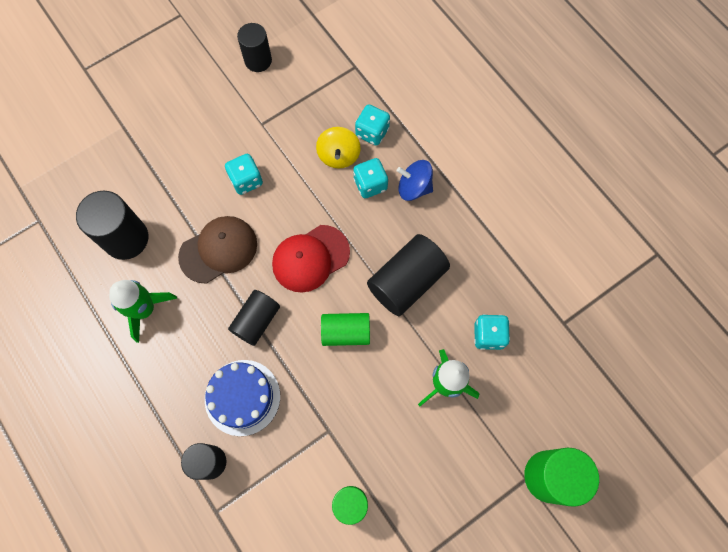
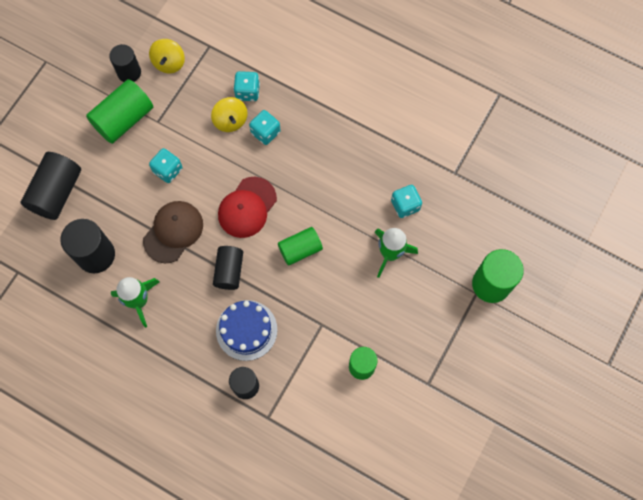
camera: 25 degrees left, 0 degrees up
(228, 107) = (124, 119): none -> green cylinder
(304, 67) = (169, 63): none -> yellow spinning top
(407, 281) = (327, 193): black cylinder -> black cylinder (56, 192)
(414, 187) = (300, 121): blue spinning top -> none

